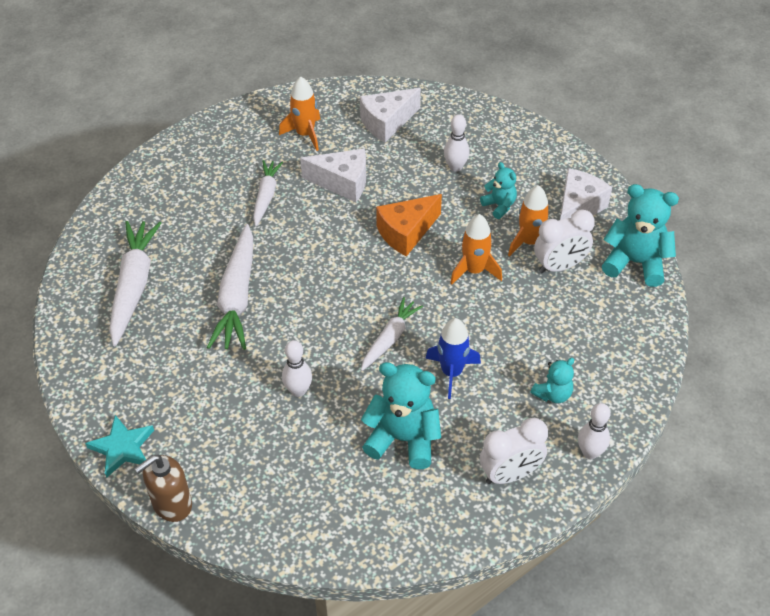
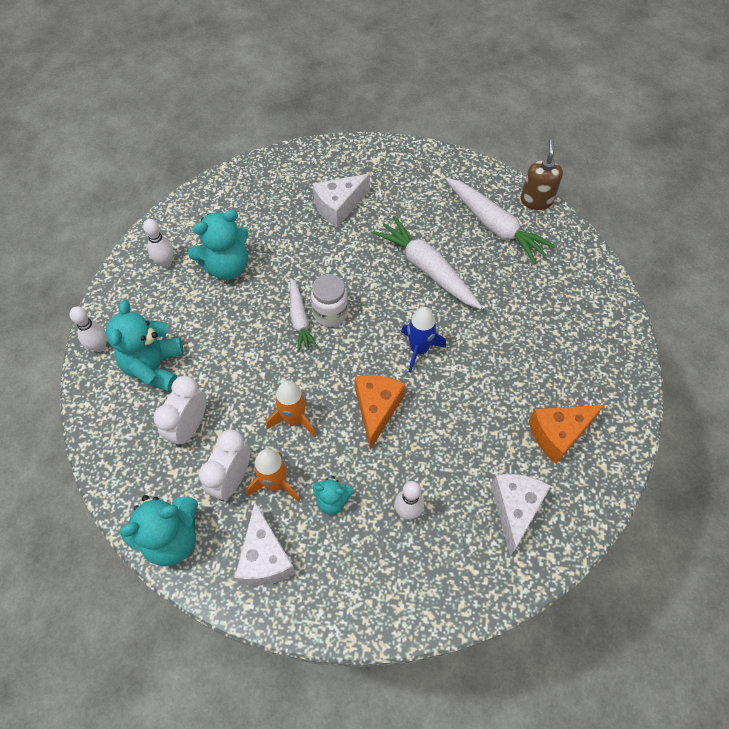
camera: 135 degrees right, 10 degrees up
(122, 448) = (374, 151): turquoise star -> none
(172, 504) = (315, 149): brown soap dispenser -> brown soap dispenser (536, 200)
(266, 196) = (508, 353): white carrot -> none
(298, 391) = (319, 246): white bowling pin -> white bowling pin (165, 262)
(305, 134) = (558, 434): orange rocket -> orange cheese
(342, 183) = (473, 413): white cheese -> white cheese (339, 207)
(359, 324) = (330, 313): none -> white jar
(451, 372) = (236, 329): blue rocket -> blue rocket (419, 349)
(510, 474) = (142, 295): white clock -> white clock (189, 427)
(553, 394) = (154, 367): turquoise teddy bear -> turquoise teddy bear, size x1.83

